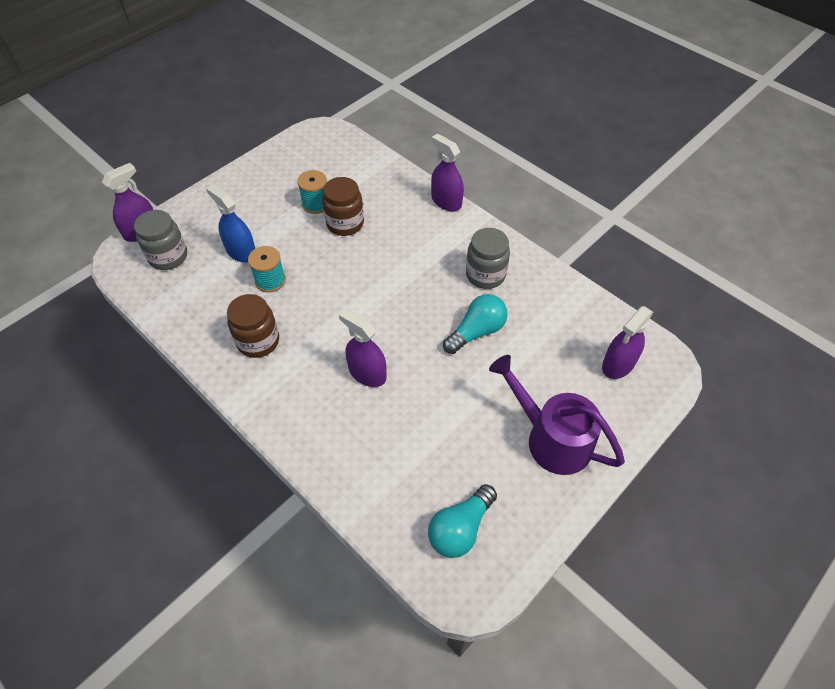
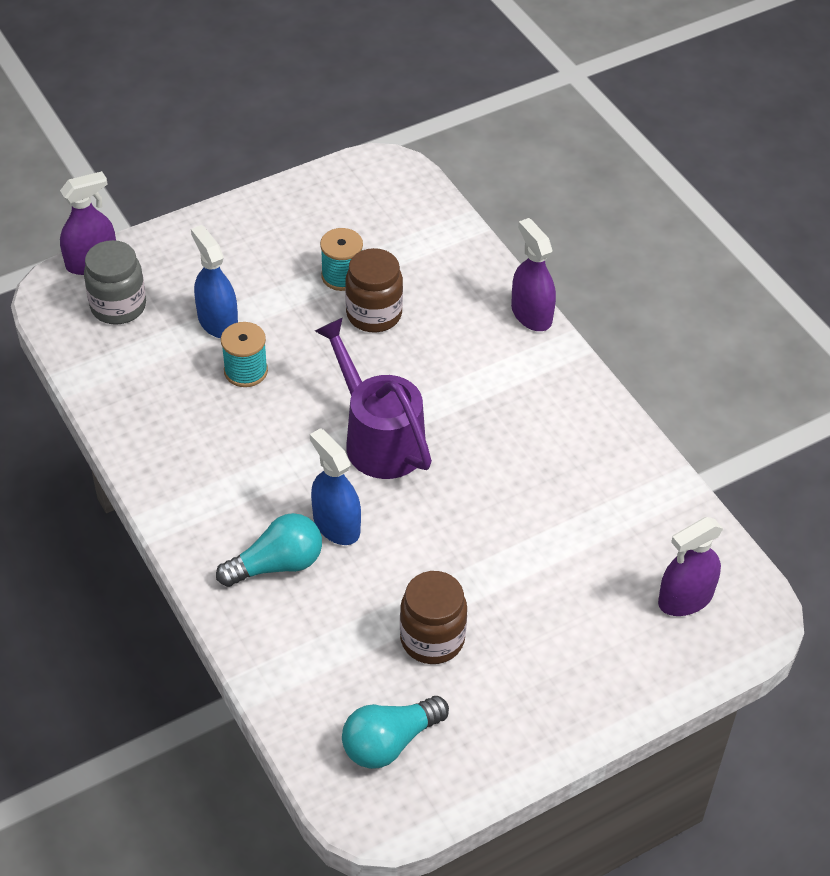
camera: 15 degrees right, 5 degrees down
(258, 341) = (206, 449): brown jar -> brown jar (432, 639)
(367, 373) = (336, 525): purple spray bottle -> blue spray bottle
(476, 331) = (504, 507): turquoise light bulb -> turquoise light bulb (277, 564)
(485, 275) = (547, 433): grey jar -> none
(550, 438) = (550, 667): purple watering can -> purple watering can (377, 437)

